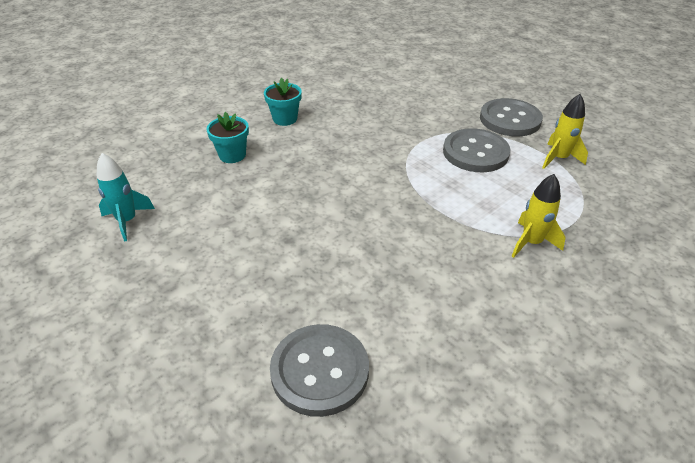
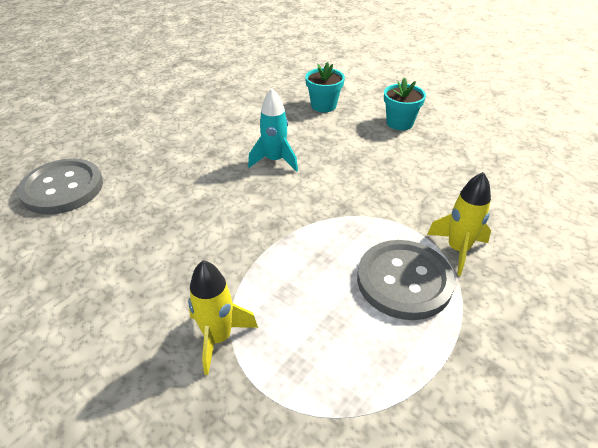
camera: 80 degrees right, 0 degrees up
(127, 221) = (225, 80): turquoise rocket -> turquoise rocket (275, 160)
(510, 119) = (522, 325): grey button -> none
(558, 158) = (433, 391): yellow rocket -> yellow rocket (458, 249)

